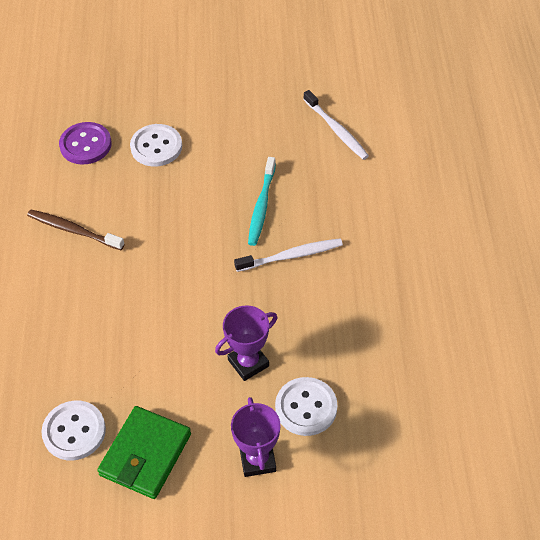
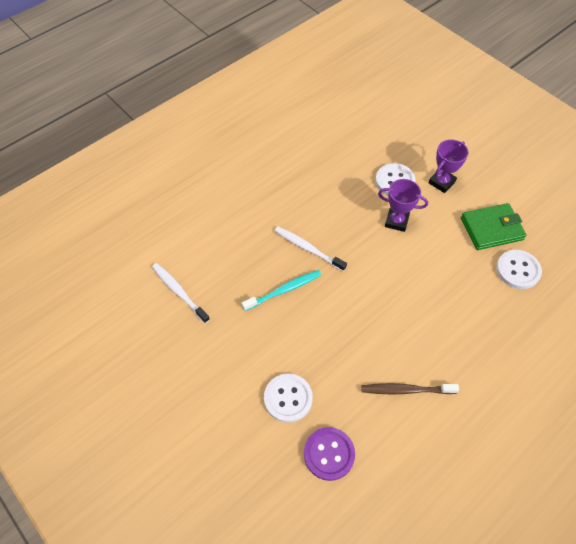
camera: 130 degrees left, 5 degrees up
(73, 230) = (406, 390): brown toothbrush -> brown toothbrush turned 105 degrees clockwise
(336, 130) = (179, 292): white toothbrush -> white toothbrush turned 60 degrees counterclockwise

